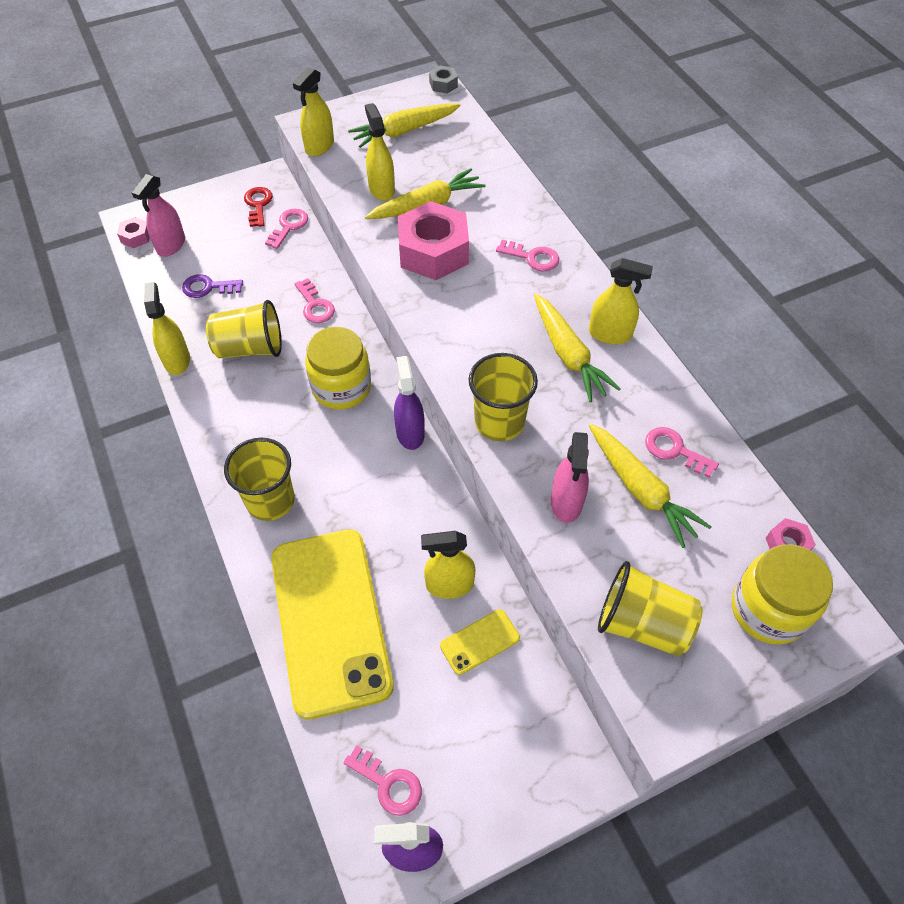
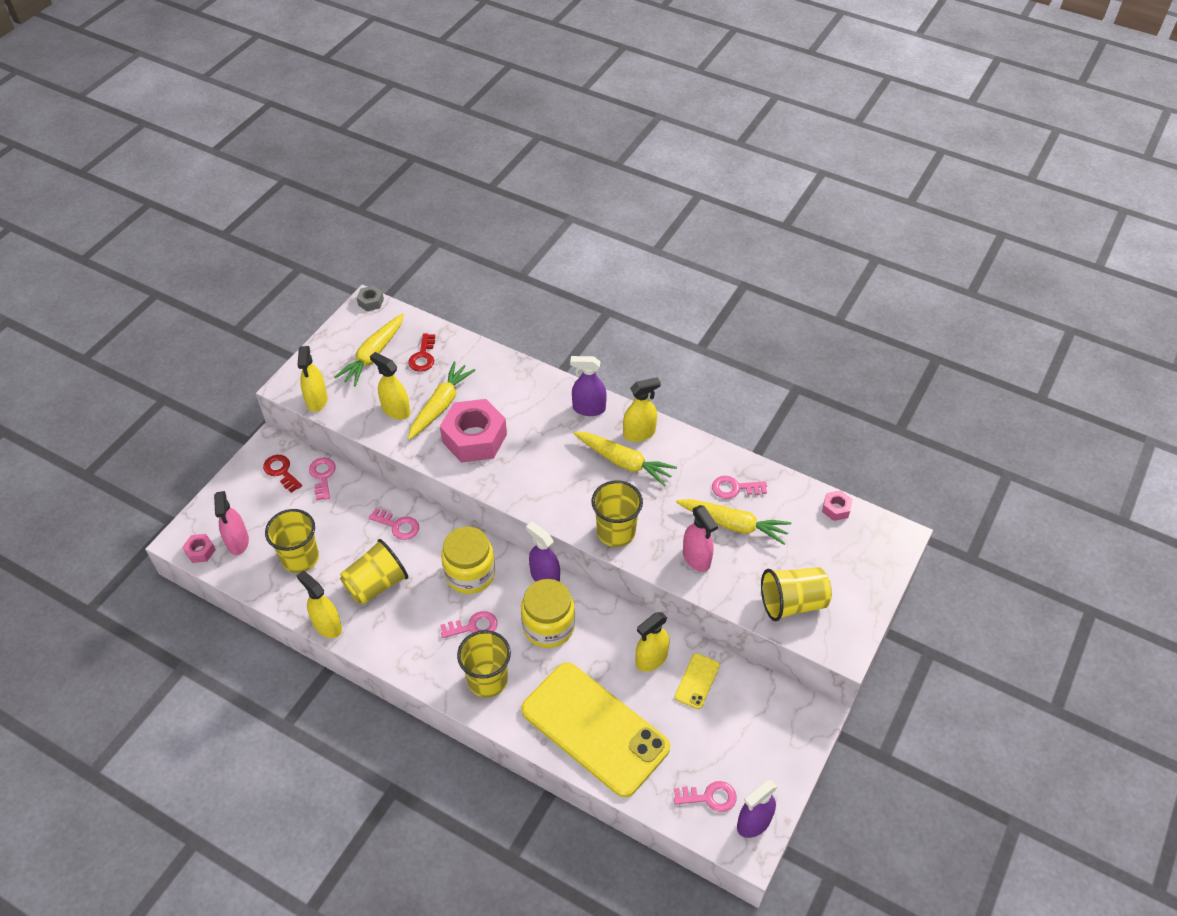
camera: 35 degrees left, 5 degrees down
(208, 287) = (300, 558): purple key -> yellow cup
(449, 153) = (423, 356): none -> red key
(532, 257) = (547, 406): pink key -> pink key (473, 626)
(575, 281) = (588, 408): none -> purple spray bottle
(768, 609) = (852, 552): yellow jar -> yellow jar (548, 626)

